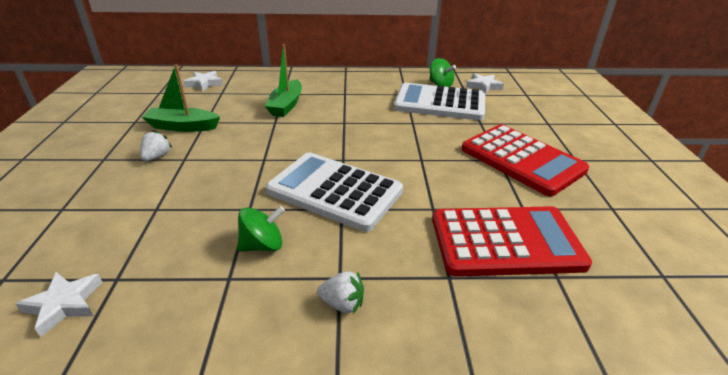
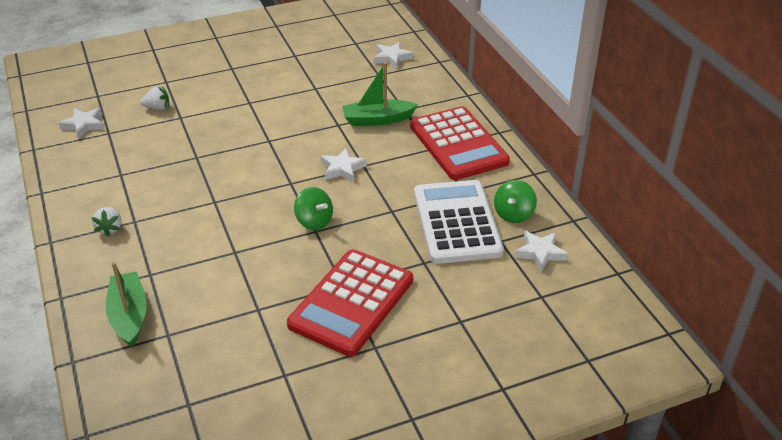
camera: 70 degrees right, 5 degrees up
(157, 157) = (246, 89): white strawberry -> white strawberry (157, 108)
(183, 127) = (300, 81): green boat -> green boat (129, 316)
(263, 245) = (156, 177): green spinning top -> green spinning top (314, 221)
(334, 191) = (237, 191): white calculator -> none
(341, 132) = (342, 168): none -> white star
(505, 242) = (202, 301): red calculator -> red calculator (458, 144)

